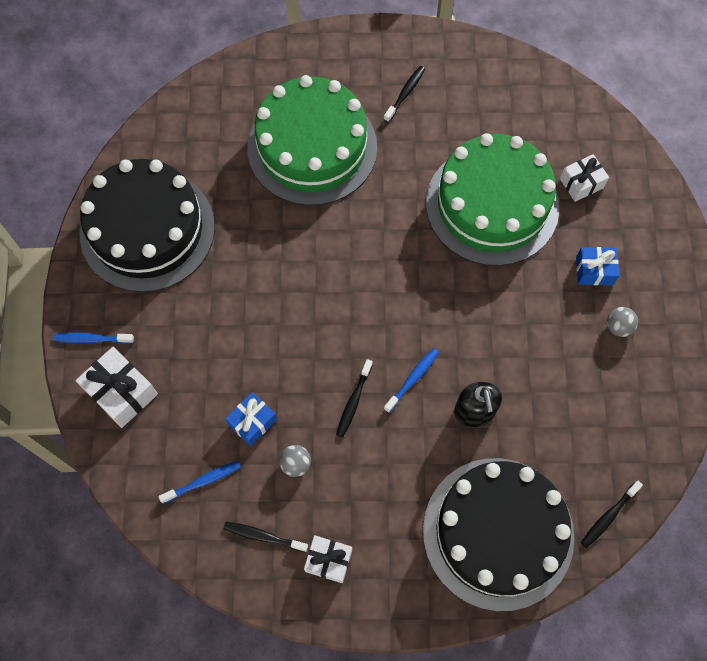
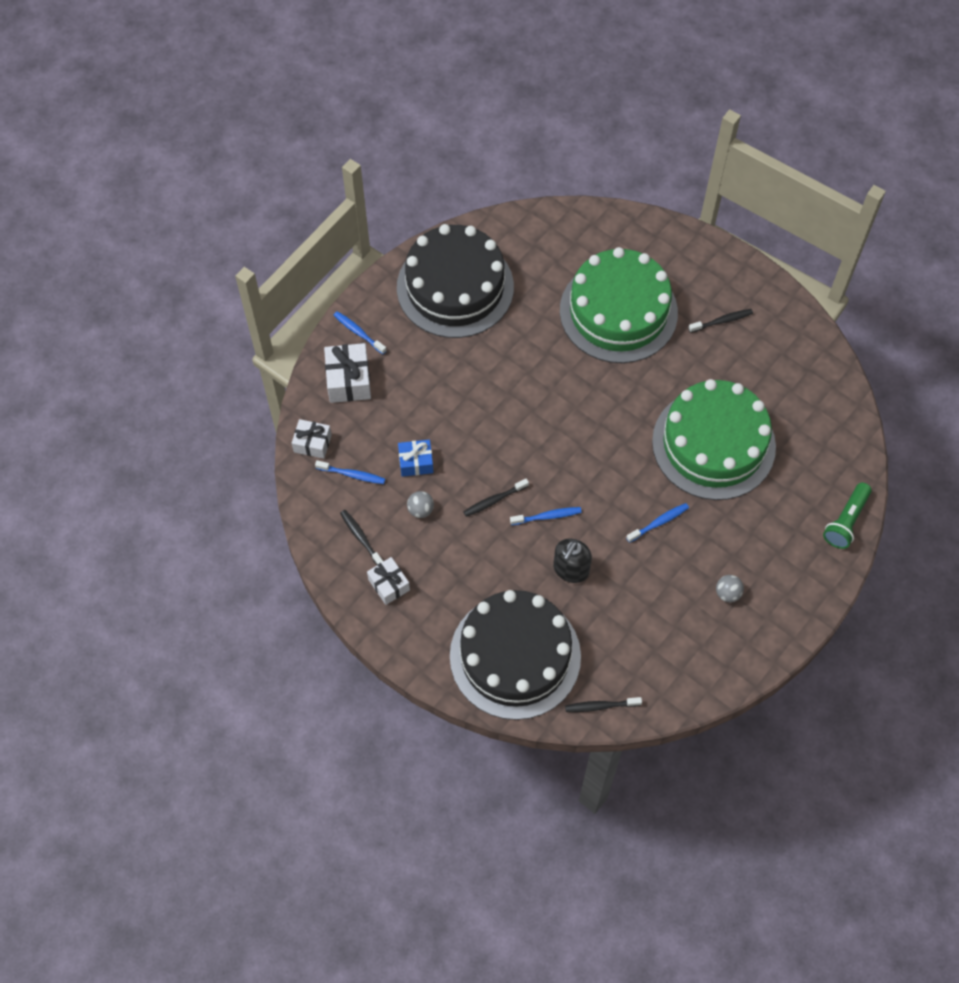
camera: 40 degrees right, 5 degrees down
(509, 309) = (659, 522): none -> blue toothbrush
(581, 183) = (796, 477): white gift -> white gift (312, 443)
(594, 271) = (746, 543): blue gift -> none
(651, 190) = (846, 521): none -> green flashlight

